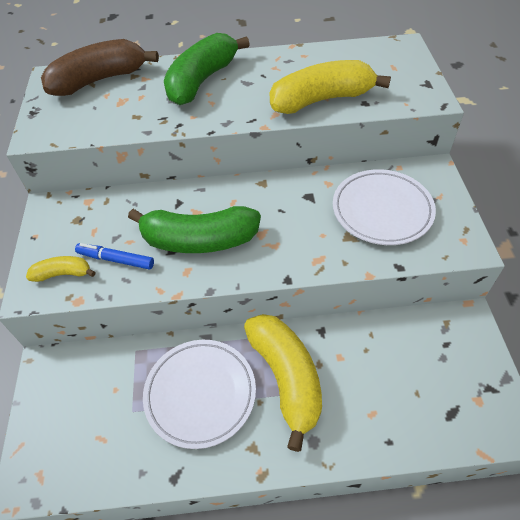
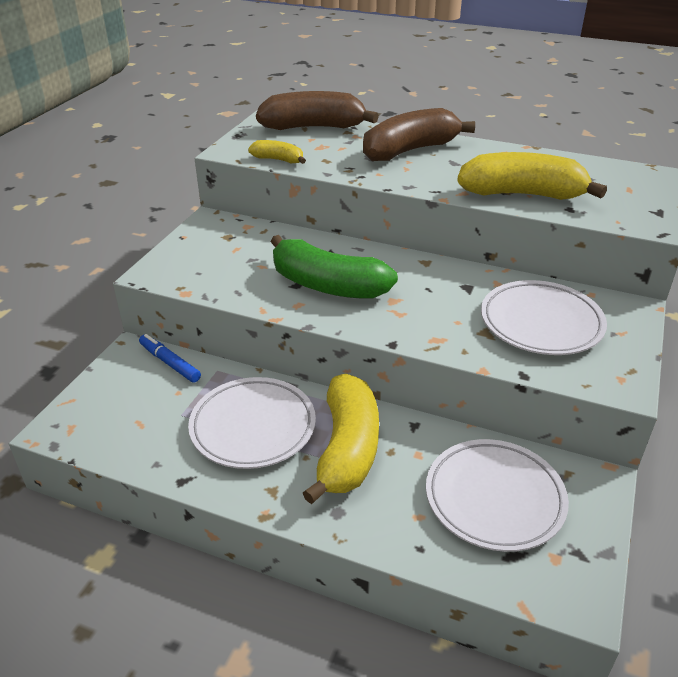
camera: 25 degrees right, 15 degrees down
(63, 274) = (187, 270): yellow banana -> yellow banana (278, 160)
(116, 259) = (240, 275): blue marker -> blue marker (170, 363)
(202, 80) = (410, 150): green banana -> brown banana
(413, 370) = (494, 498): none -> white plate

